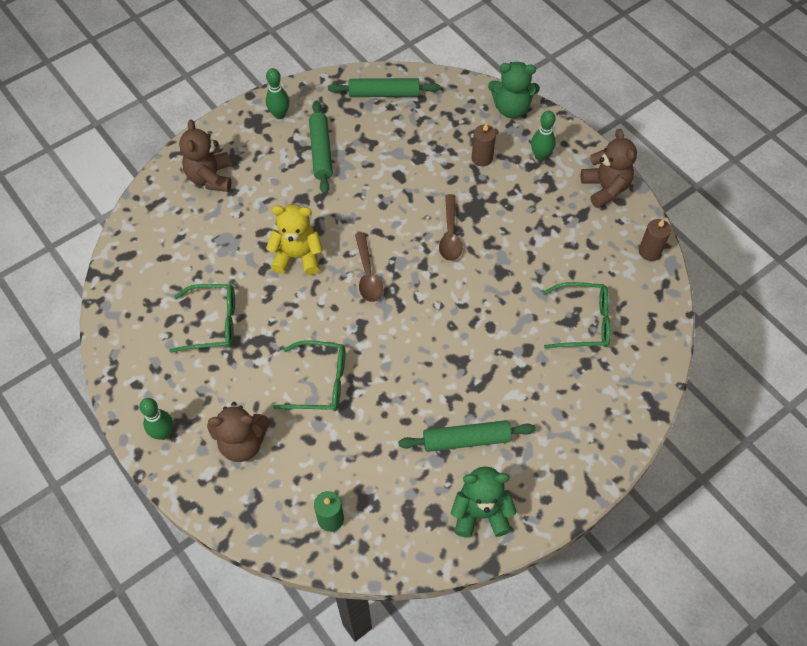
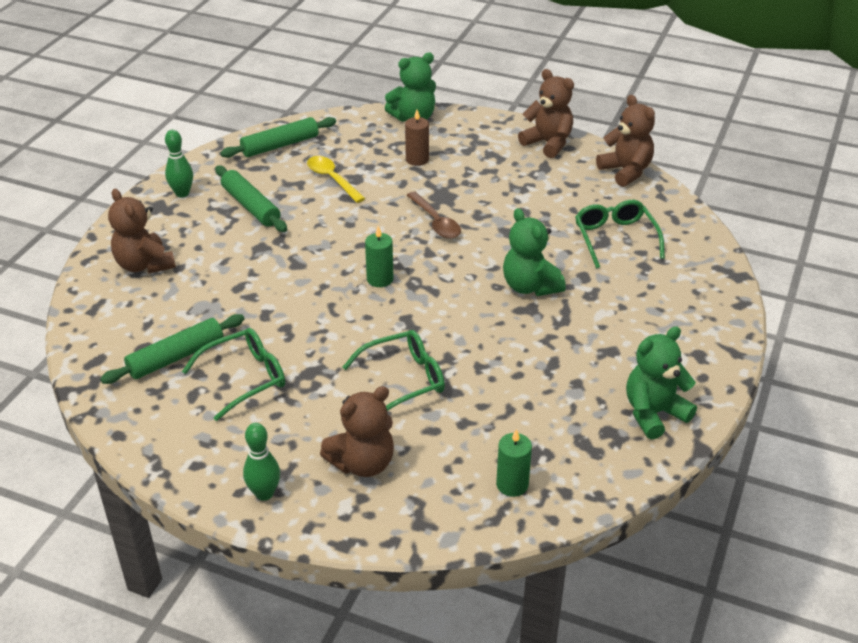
camera: 30 degrees left, 20 degrees down
(297, 257) = (294, 292): yellow teddy bear -> none
(368, 274) = (380, 279): brown spoon -> green candle
(400, 150) = (332, 179): none -> yellow spoon
(466, 439) = (589, 364): green rolling pin -> green rolling pin (176, 357)
(477, 338) = (530, 286): none -> green teddy bear
(540, 156) = (470, 141): green bowling pin -> none
(583, 322) = (615, 238): green glasses -> green glasses turned 75 degrees counterclockwise
(649, 251) = (626, 171): brown candle -> brown teddy bear

